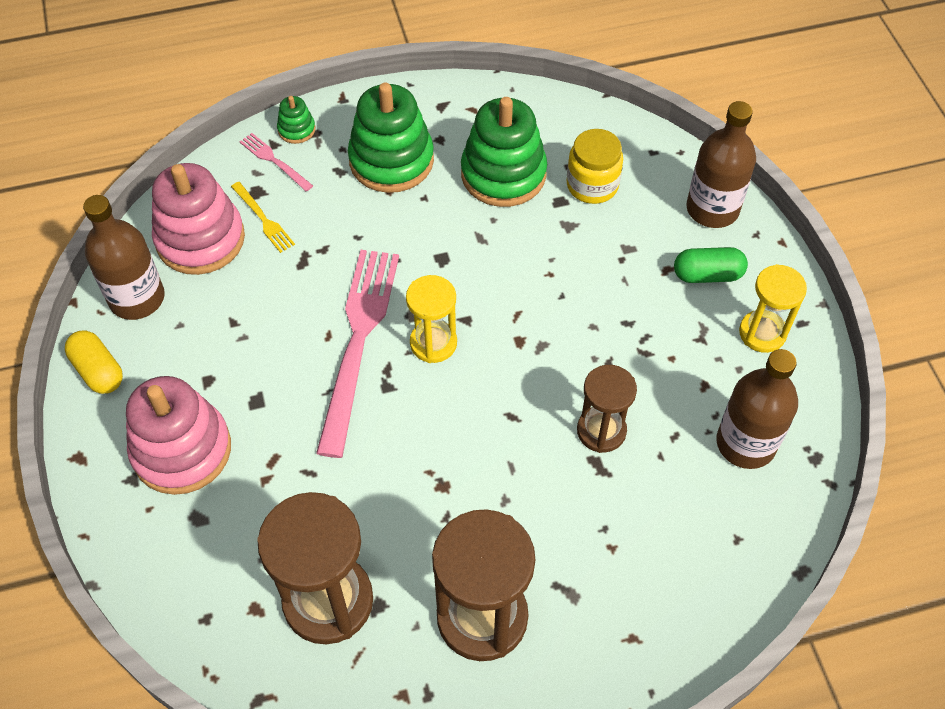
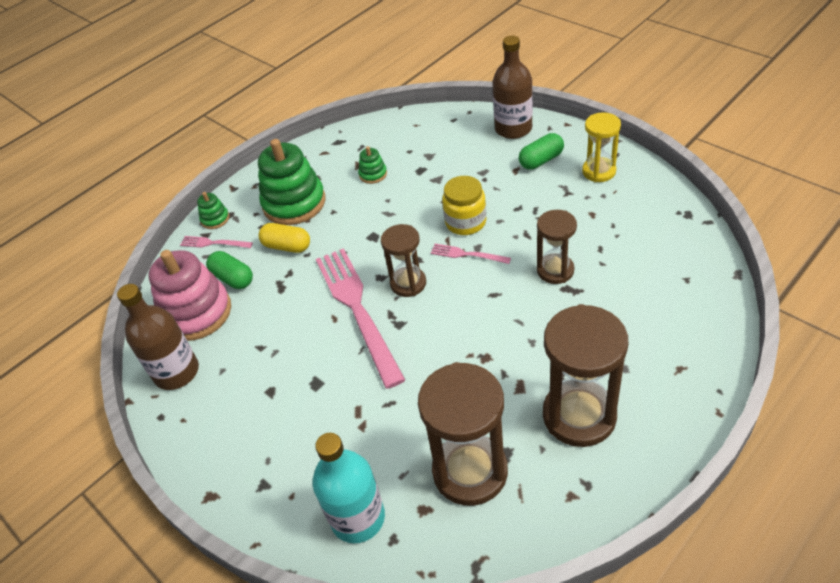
camera: 25 degrees left, 10 degrees down
(98, 371) = (182, 432): yellow capsule -> yellow capsule (287, 246)
(182, 450) = (286, 444): pink stacking toy -> none
(190, 574) = (358, 518): none -> turquoise bottle
(263, 219) = (233, 278): yellow fork -> green capsule
(433, 343) = (408, 283): yellow hourglass -> brown hourglass
(503, 174) = (373, 174): green stacking toy -> green stacking toy, size x0.45
(523, 347) = (467, 254): none -> pink fork
(592, 185) = (432, 152): yellow jar -> yellow jar (465, 222)
(745, 443) = (643, 229): brown bottle -> none

